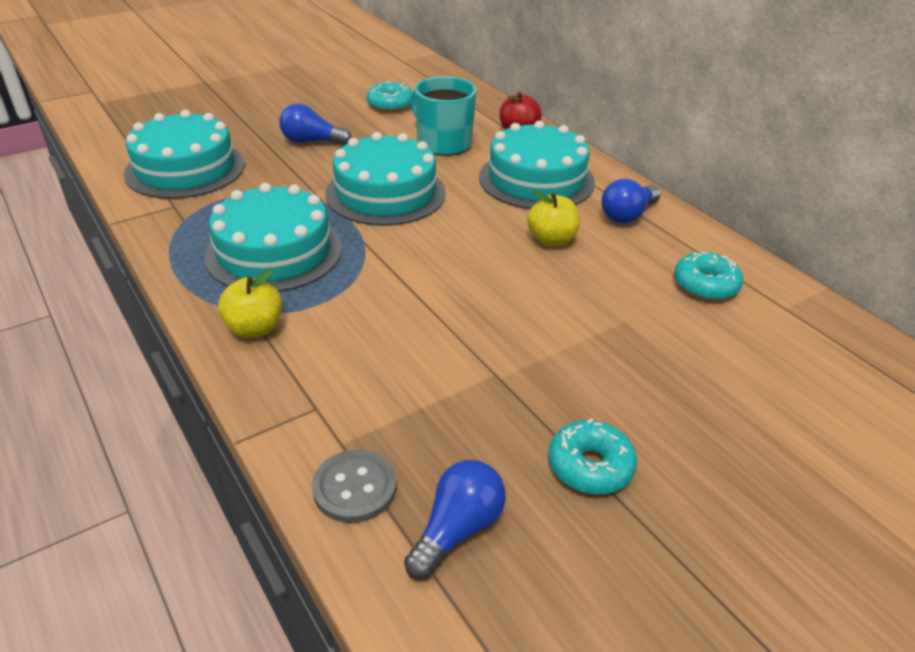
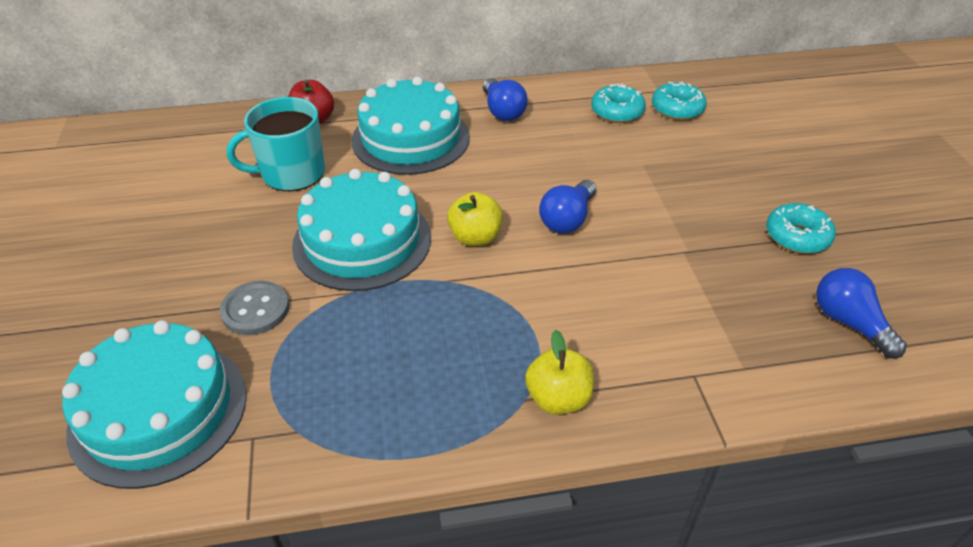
camera: 65 degrees left, 5 degrees up
(274, 252) = (423, 356): turquoise cake -> none
(312, 141) = (194, 272): blue light bulb -> blue light bulb (567, 219)
(354, 488) = (798, 371): grey button -> grey button (255, 309)
(390, 105) = (164, 186): turquoise donut -> turquoise donut (677, 109)
(551, 240) = (515, 162): yellow apple -> yellow apple (475, 237)

